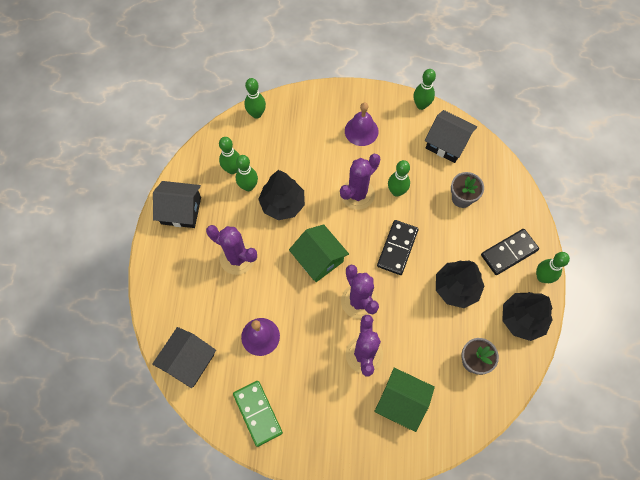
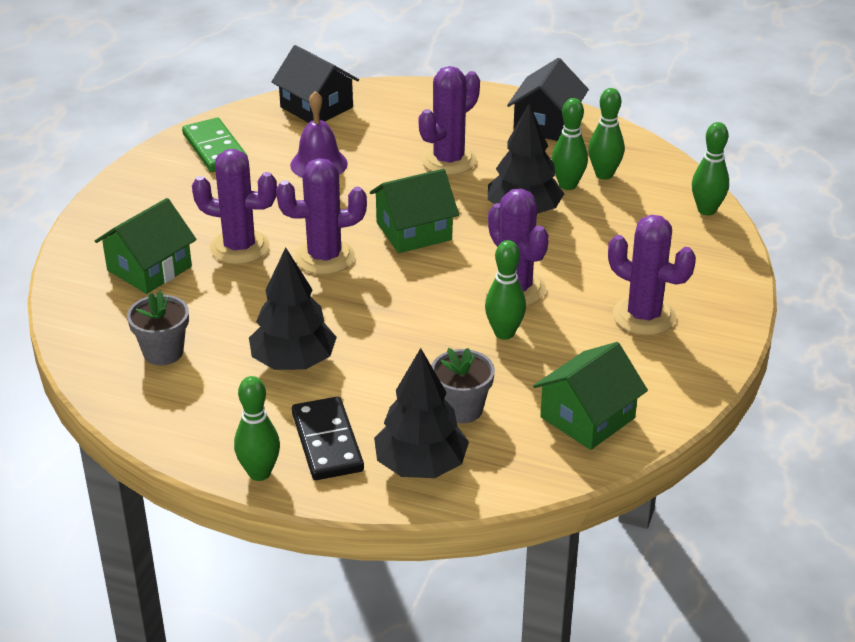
camera: 105 degrees right, 30 degrees down
(258, 413) = (214, 149): green domino -> green domino turned 75 degrees clockwise
(361, 131) = (644, 316): purple bell -> purple cactus
(397, 248) = (396, 313): black domino -> none
(421, 105) = (686, 402): green bowling pin -> none
(447, 143) = (587, 417): black house -> green house
(522, 319) = (198, 425): black tree -> black tree (421, 466)

